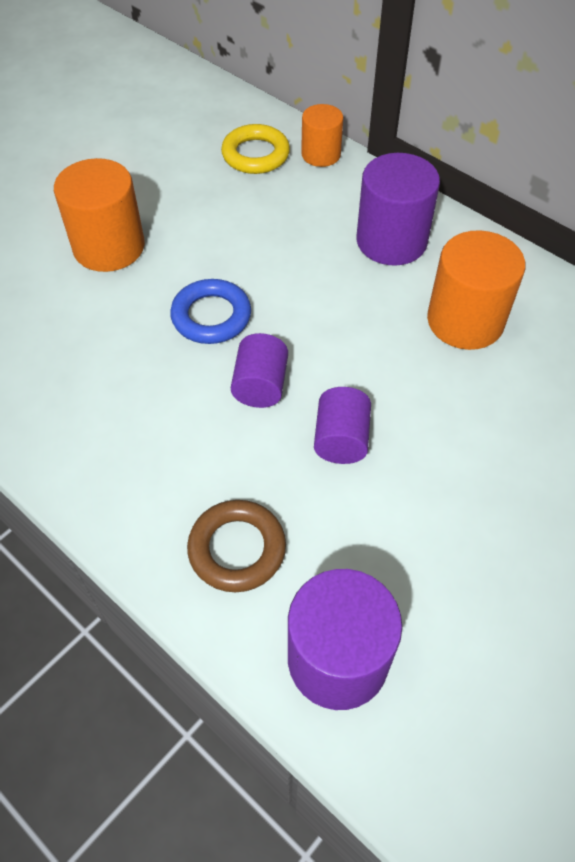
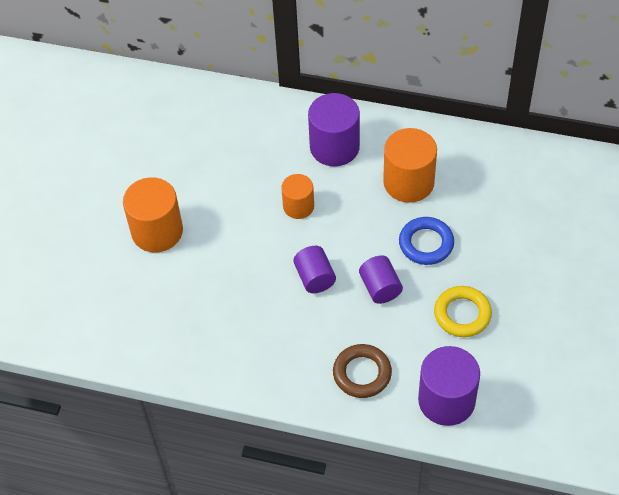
camera: 25 degrees left, 0 degrees up
(211, 316) = (256, 248): blue ring -> blue ring (426, 243)
(255, 155) = (206, 120): yellow ring -> yellow ring (462, 314)
(321, 154) = (250, 101): orange cylinder -> orange cylinder (298, 206)

